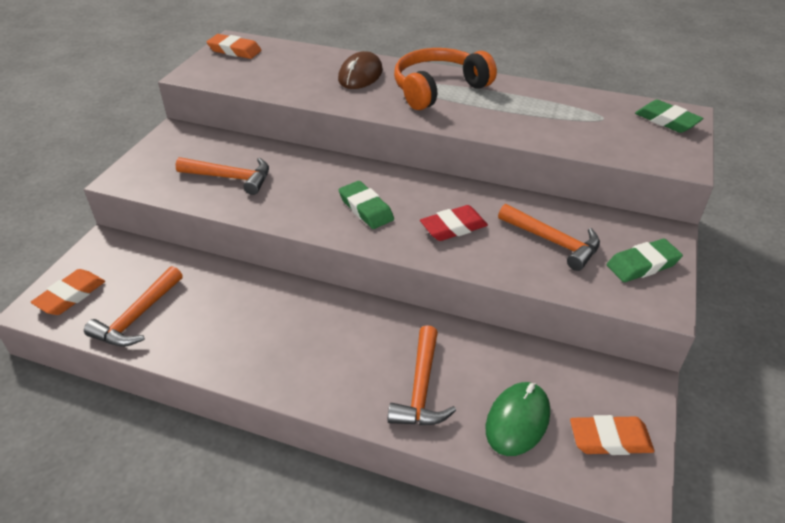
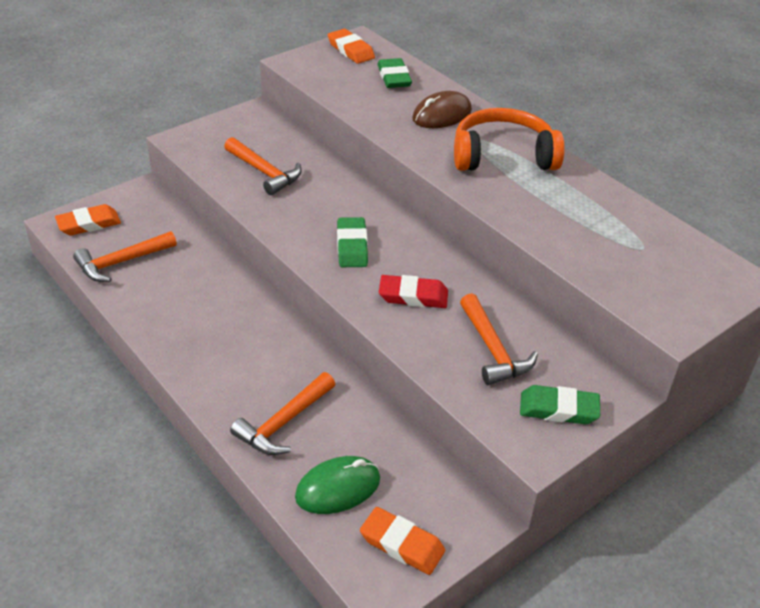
camera: 30 degrees right, 0 degrees up
(666, 120) = (711, 278): green eraser -> green eraser (394, 77)

